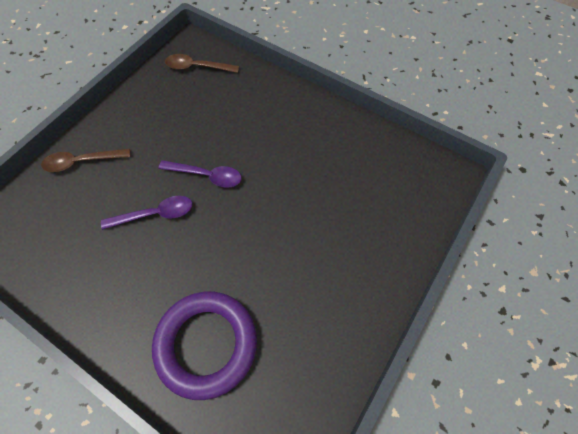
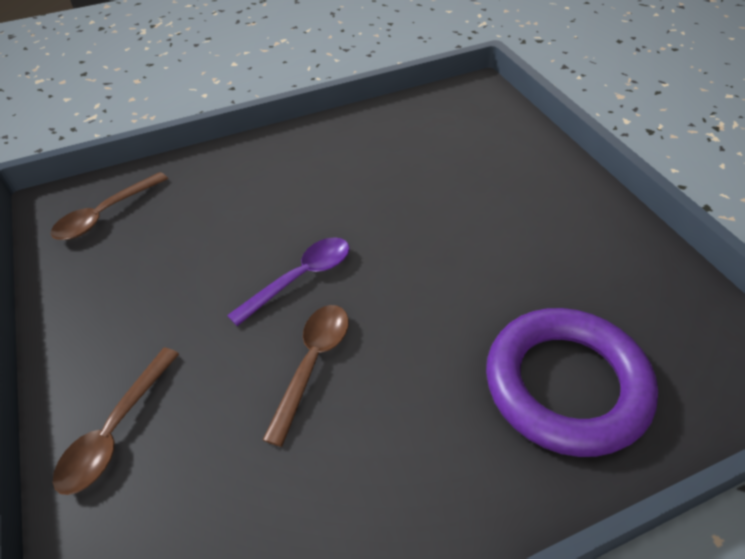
camera: 55 degrees left, 15 degrees down
(155, 214) = (312, 364): purple spoon -> brown spoon

